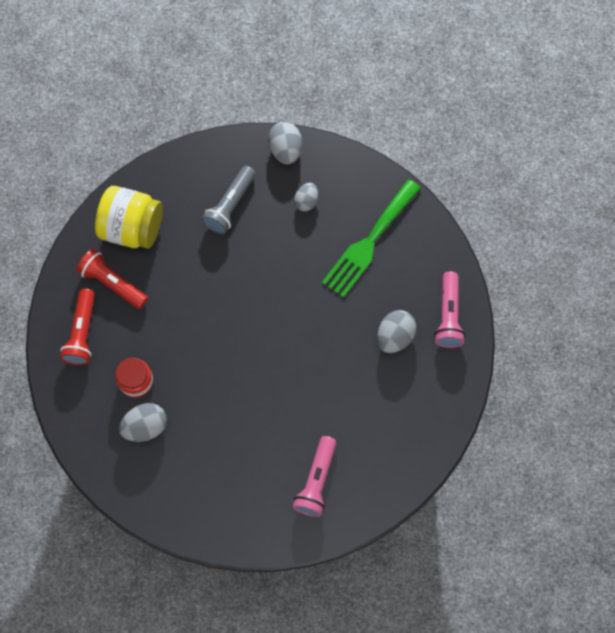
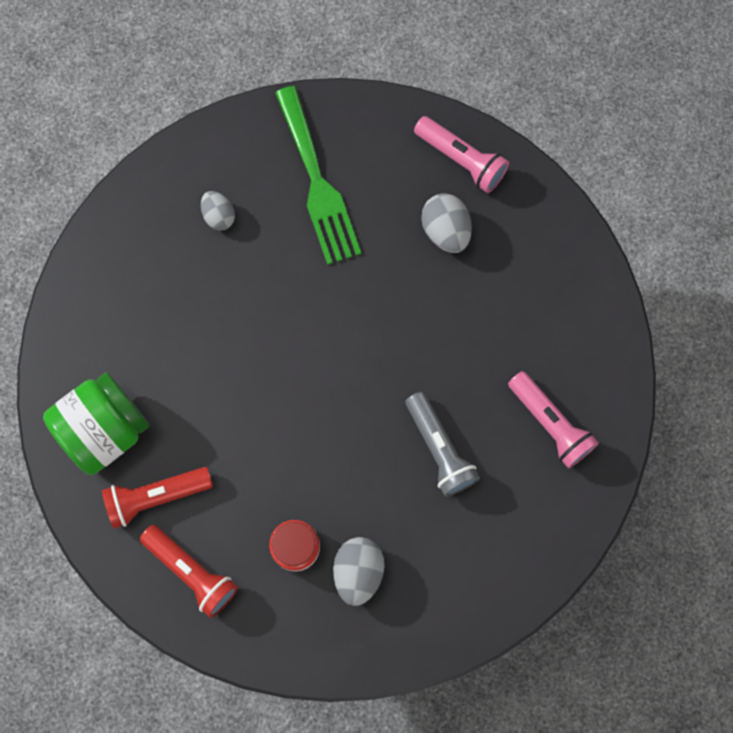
camera: 55 degrees left, 5 degrees up
(132, 228) = (105, 430): yellow jar -> green jar
(230, 205) = (160, 301): grey flashlight -> grey flashlight (439, 449)
(285, 150) = (140, 196): grey egg -> none

